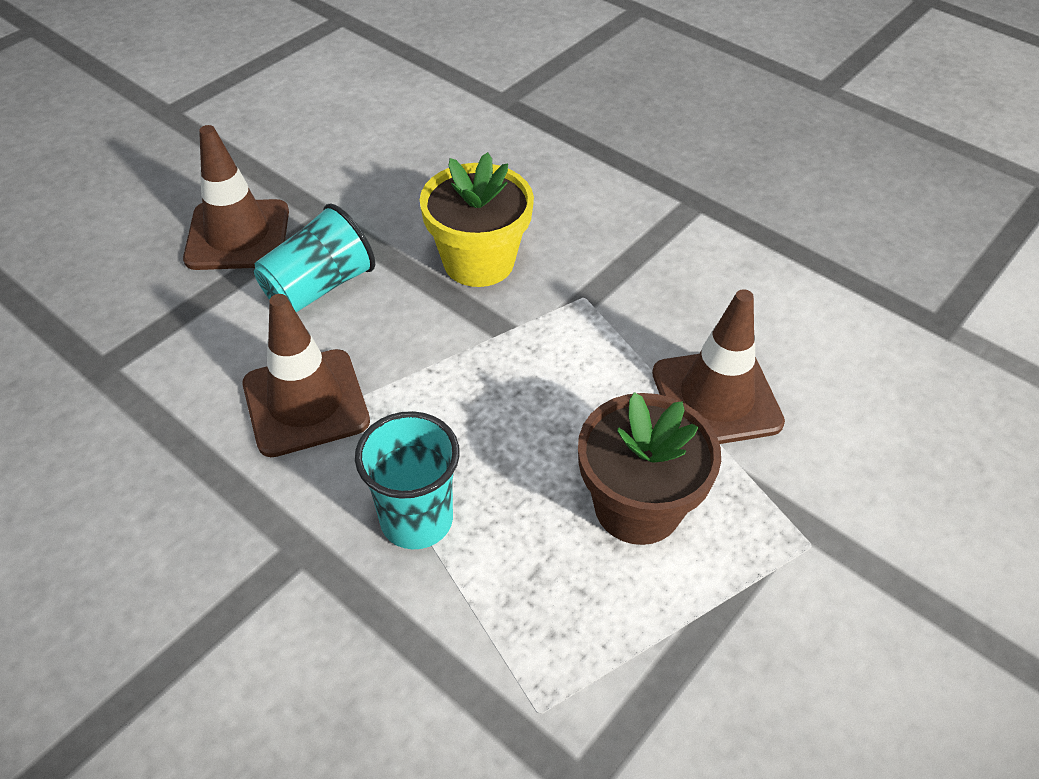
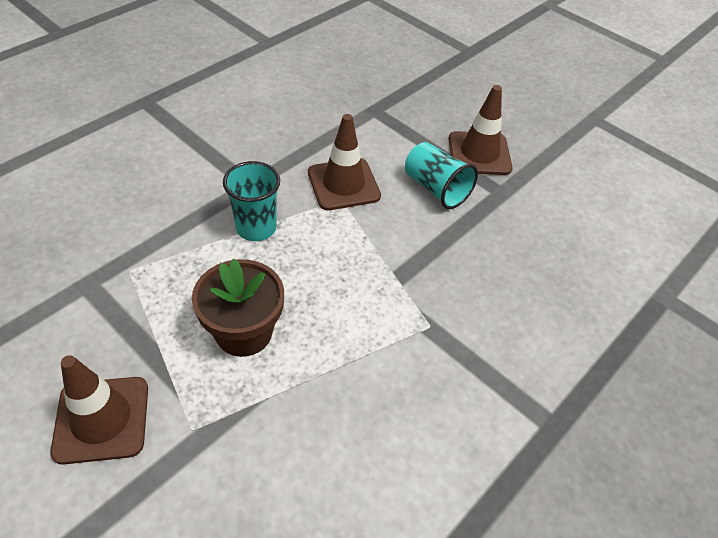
camera: 90 degrees right, 0 degrees up
(478, 262) = (464, 268): yellow flower pot -> none
(716, 398) = (327, 396): brown traffic cone -> brown traffic cone (102, 419)

